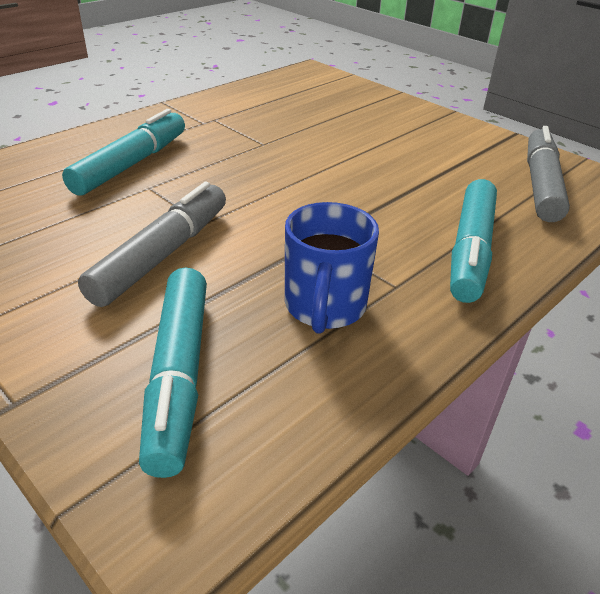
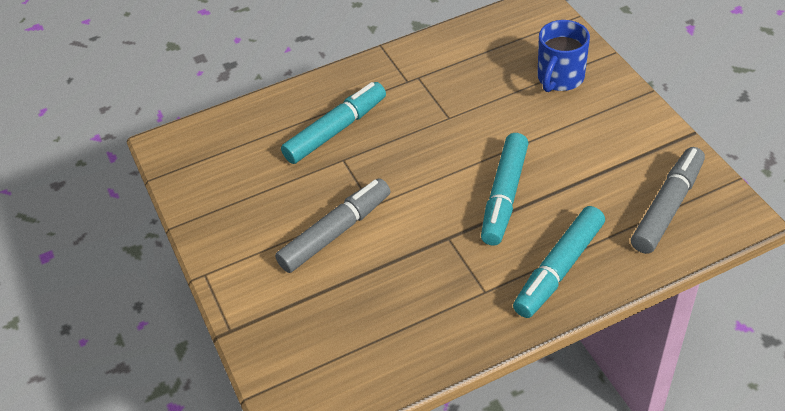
camera: 25 degrees right, 10 degrees up
(179, 375) = (321, 332): turquoise marker -> turquoise marker (504, 196)
(324, 307) = (427, 300): blue mug -> blue mug (559, 78)

